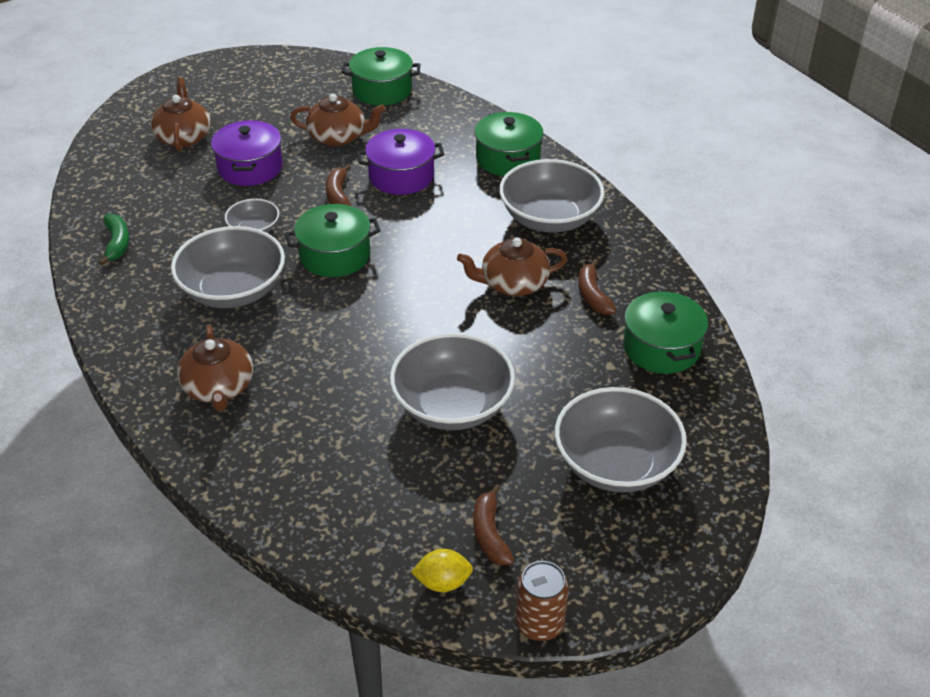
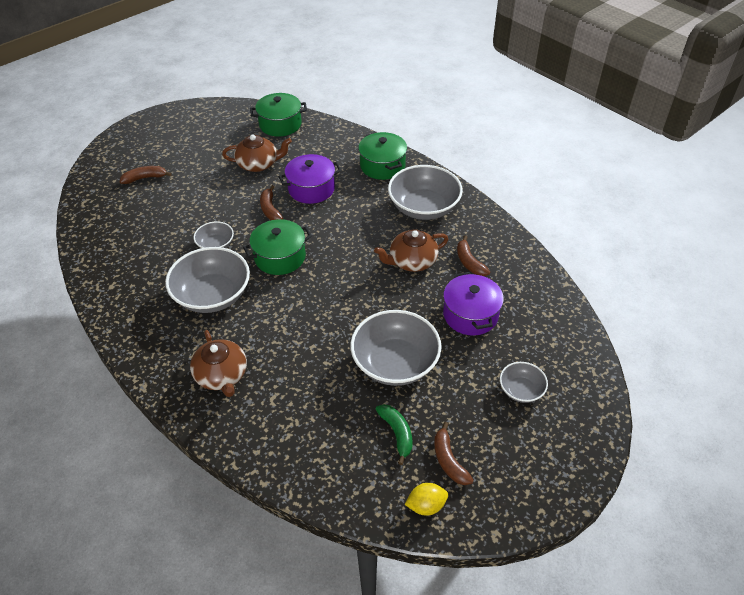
camera: 10 degrees left, 5 degrees up
(117, 243) = (116, 270): green banana -> green banana (397, 433)
(184, 137) = (145, 178): brown teapot -> brown banana
(250, 168) = (200, 196): purple pot -> purple pot (470, 314)
(539, 623) = (503, 526): brown can -> none
(616, 464) = (521, 390): grey bowl -> grey bowl, size x0.52
(661, 348) = (527, 295): green pot -> none

